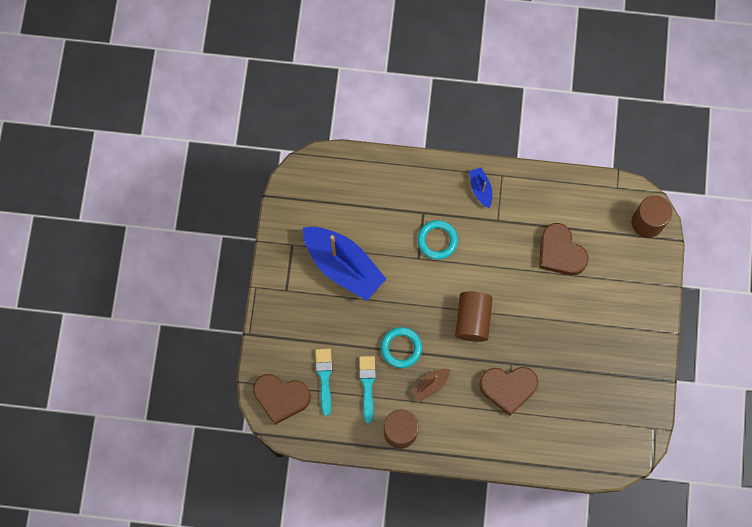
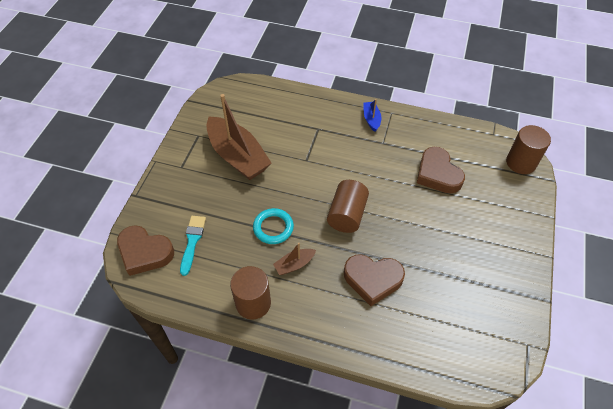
camera: 10 degrees right, 20 degrees down
(343, 266) = (238, 156): blue boat -> brown boat
(367, 385) = (232, 254): turquoise brush -> none
(437, 240) = (326, 150): turquoise ring -> none

